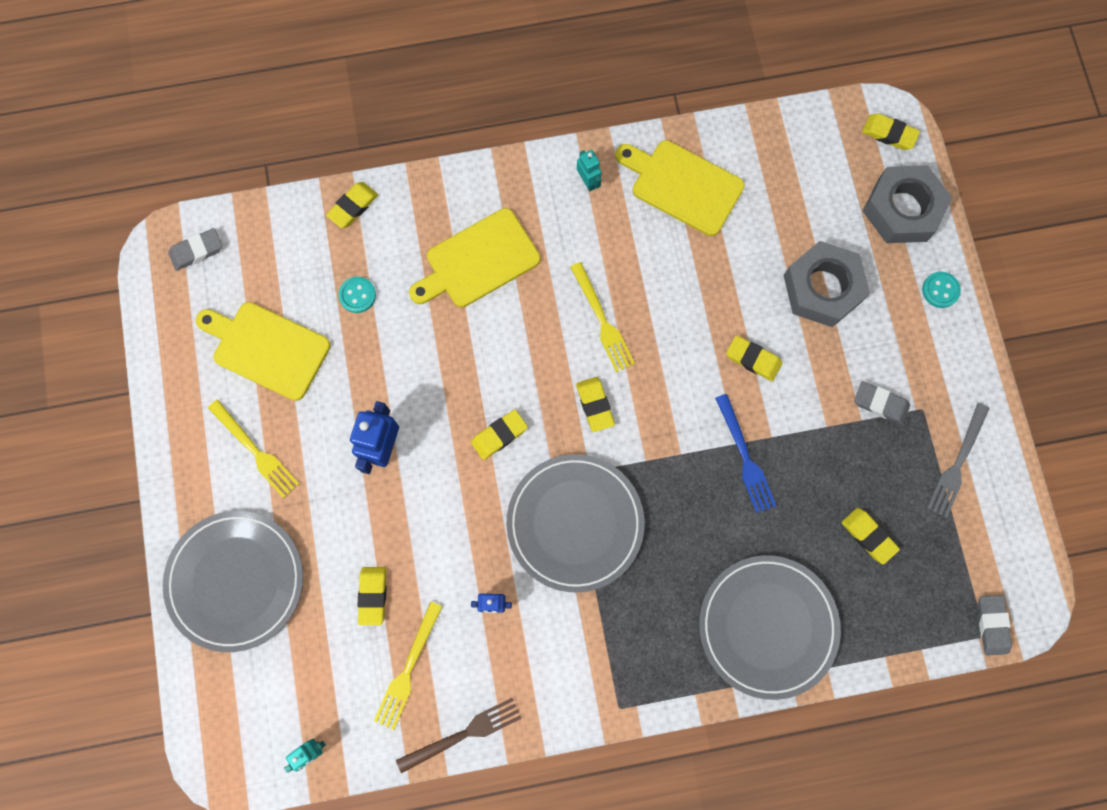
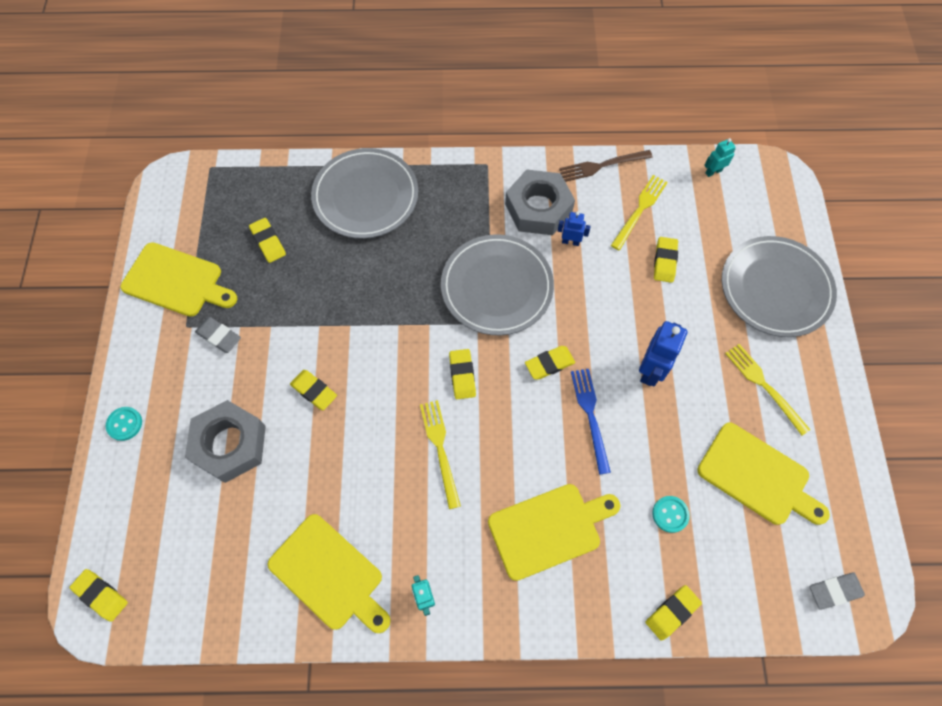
camera: 170 degrees left, 10 degrees down
(745, 457) = (346, 313): blue fork -> blue fork (590, 415)
(902, 209) = (124, 509): grey nut -> grey nut (538, 208)
(957, 464) = (176, 281): grey fork -> yellow cutting board
(991, 625) = (202, 173): grey eraser -> none

